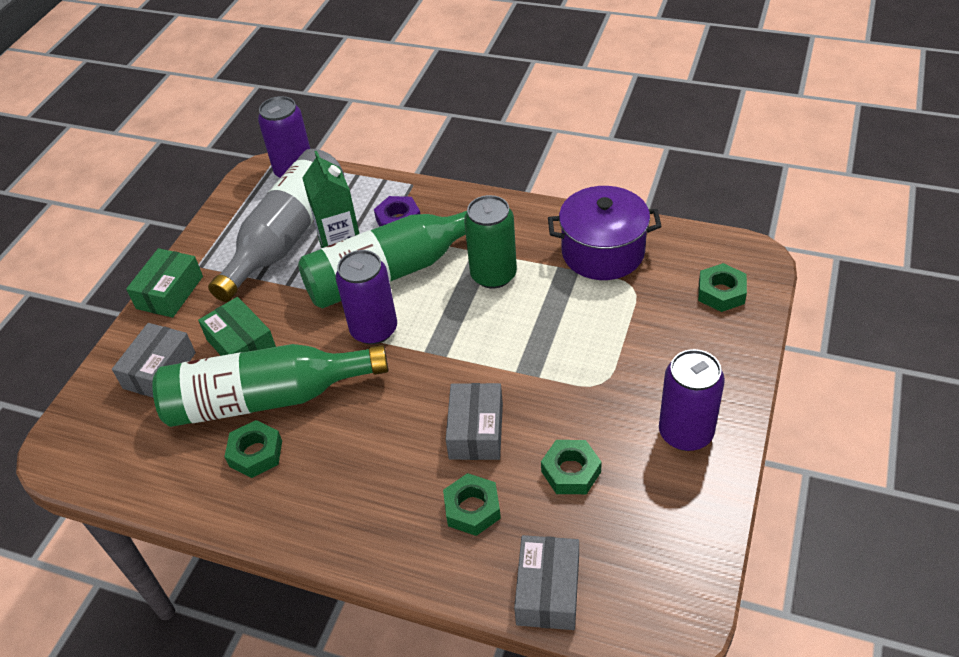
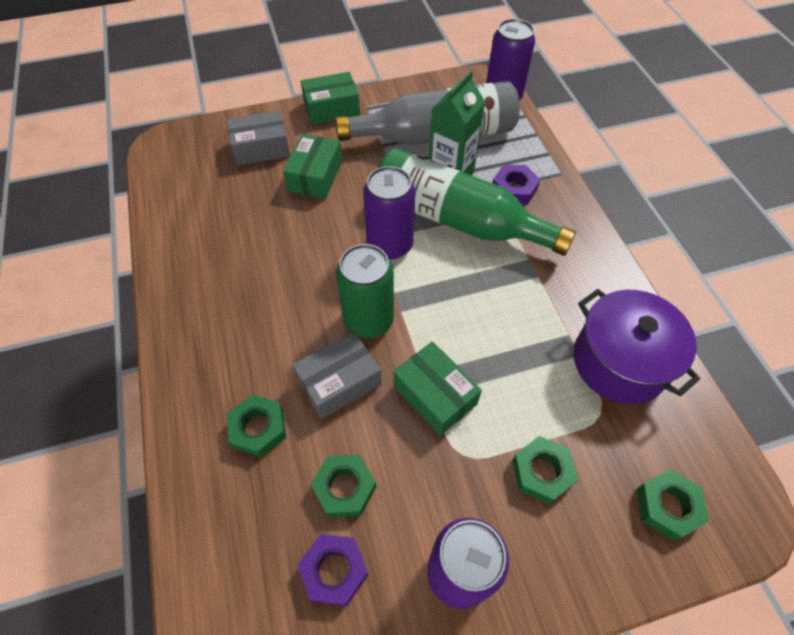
camera: 50 degrees right, 10 degrees up
(256, 453) = (225, 247): green nut -> green nut (542, 472)
(265, 399) = (277, 221): green bottle -> none
(493, 275) = (515, 291): green can -> green can (368, 320)
(540, 374) = (435, 395): none -> green box
(548, 591) = (207, 545): grey box -> none
(631, 509) = (334, 571): none -> purple nut

